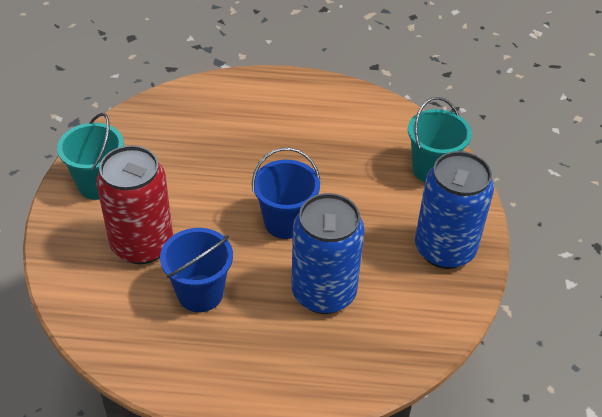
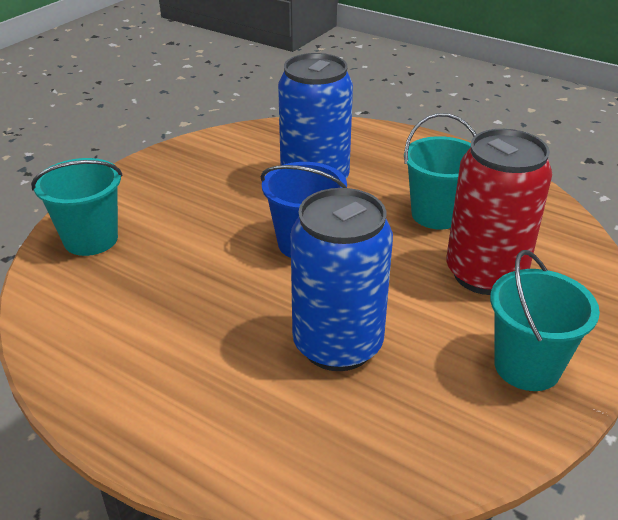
camera: 150 degrees left, 10 degrees down
(200, 293) = (436, 214): blue bucket -> turquoise bucket
(444, 249) = (171, 176): blue can -> blue can (337, 345)

